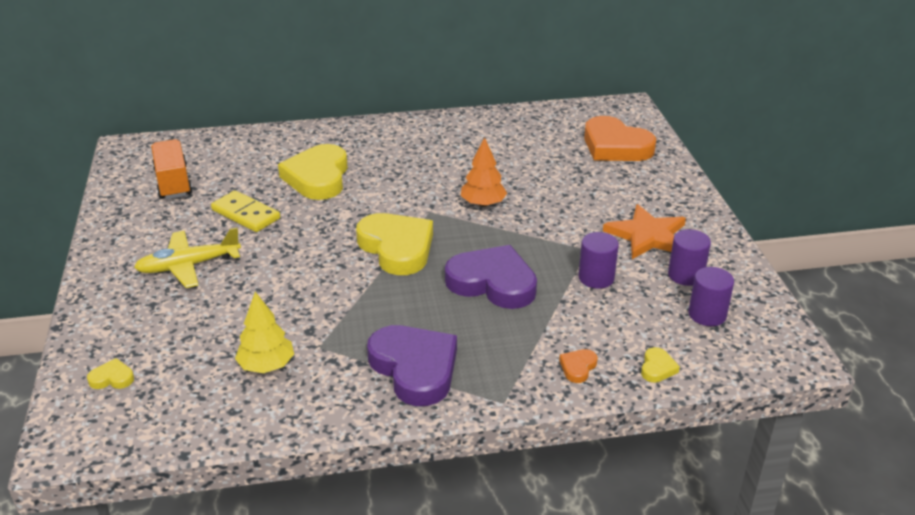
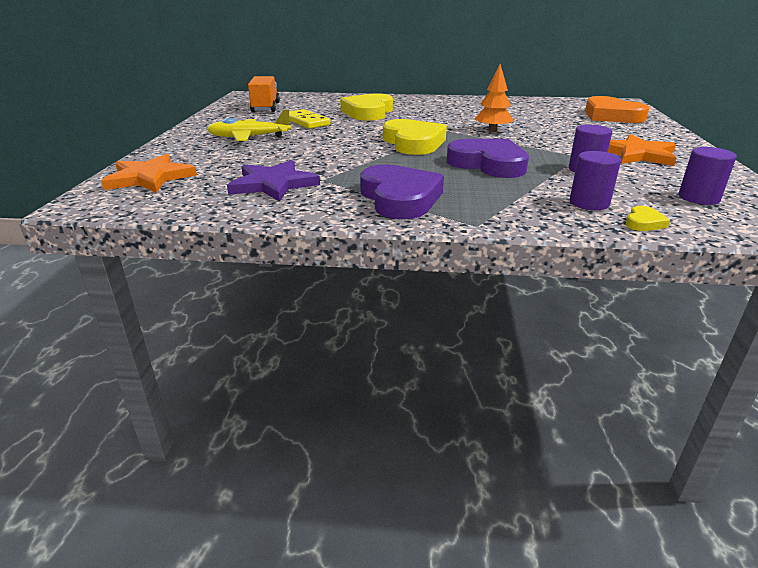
camera: 15 degrees right, 5 degrees down
(112, 378) = (149, 178): yellow heart -> orange star
(266, 366) = (273, 184): yellow tree -> purple star
(578, 367) = (558, 214): orange heart -> none
(685, 275) = (675, 176): purple cylinder -> purple cylinder (589, 203)

